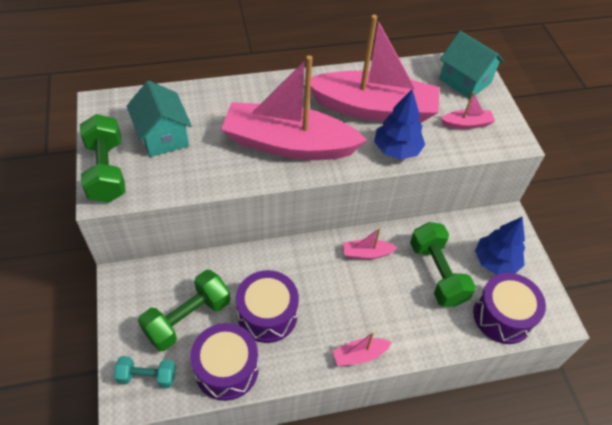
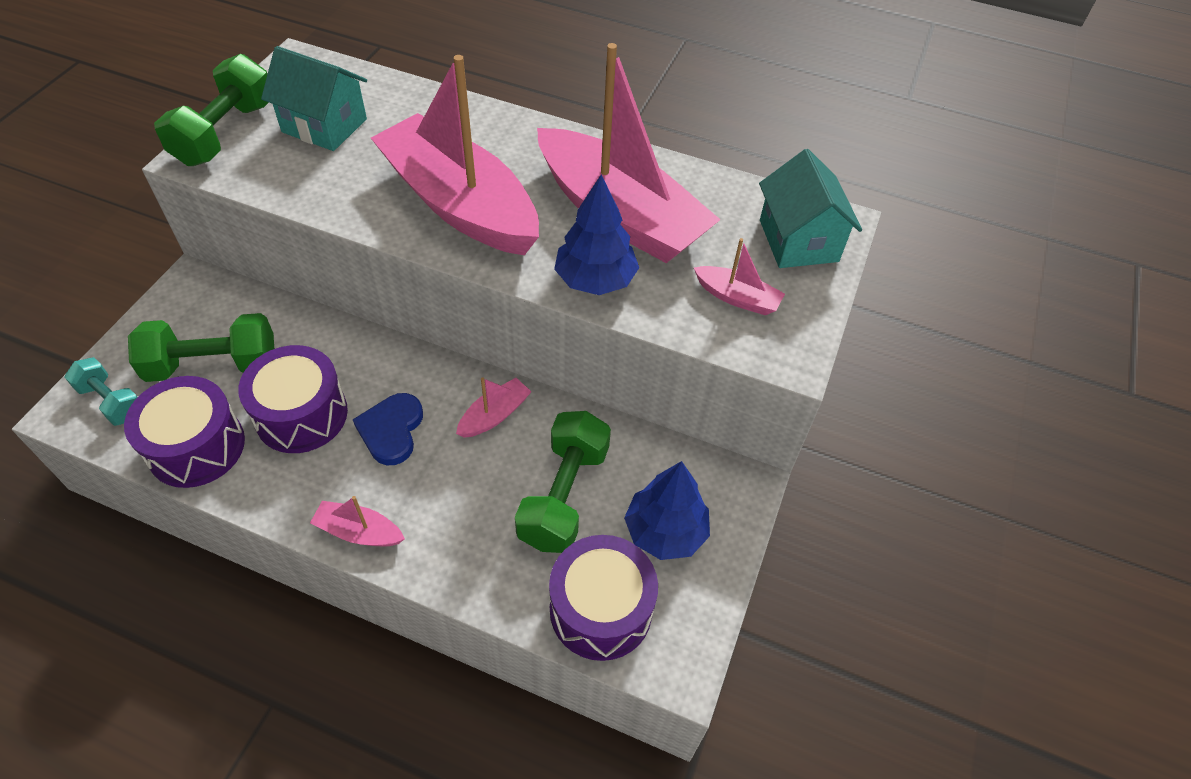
camera: 35 degrees right, 0 degrees up
(163, 136) = (324, 125): turquoise house -> turquoise house turned 75 degrees counterclockwise
(323, 293) = (391, 430): none -> blue heart
(367, 253) = (494, 415): pink boat -> pink boat turned 105 degrees clockwise

